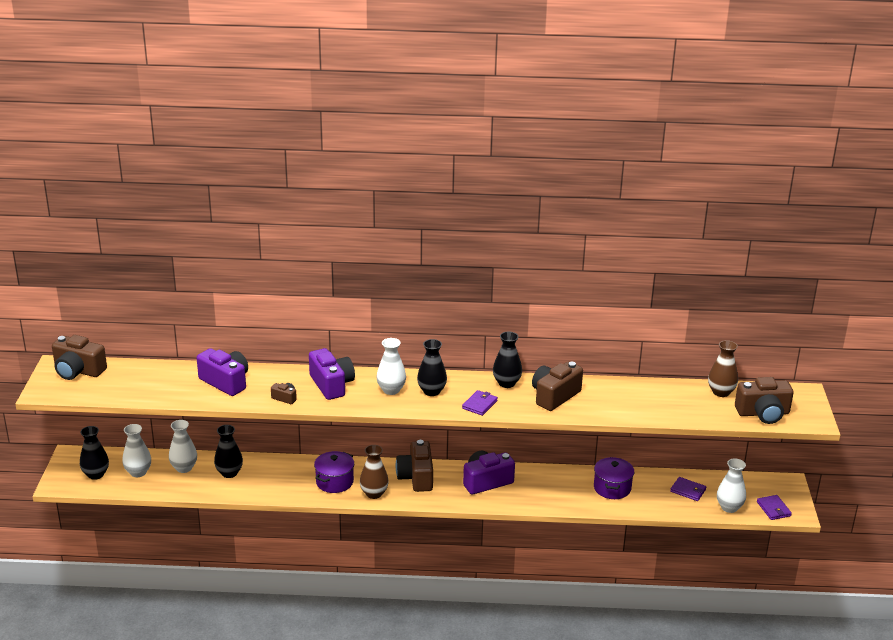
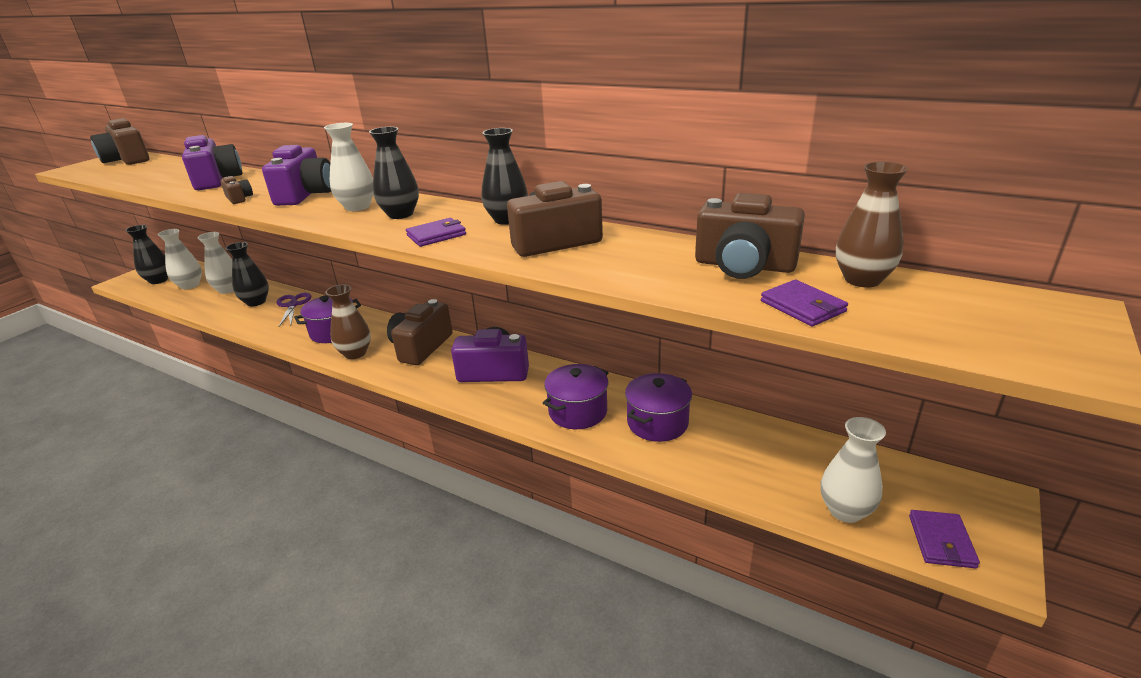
camera: 30 degrees right, 0 degrees up
(267, 468) = (293, 305): none -> purple scissors
(562, 493) = (578, 412): none -> purple pot
(688, 490) = (782, 459): purple wallet -> purple wallet (802, 306)
(763, 413) = (940, 327): brown camera -> brown camera (744, 266)

